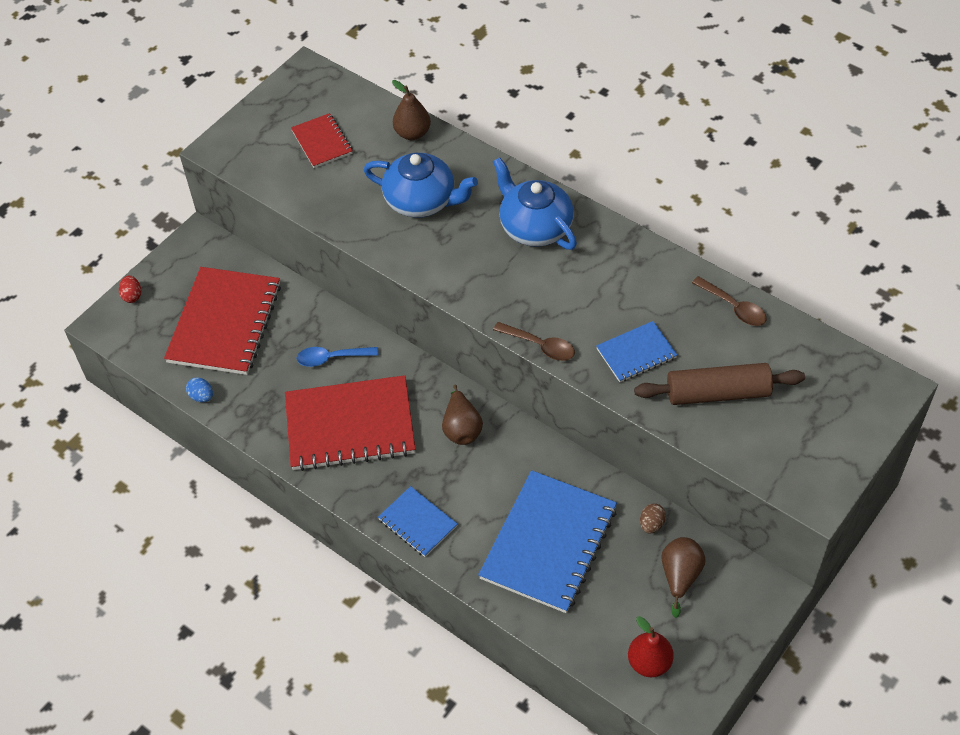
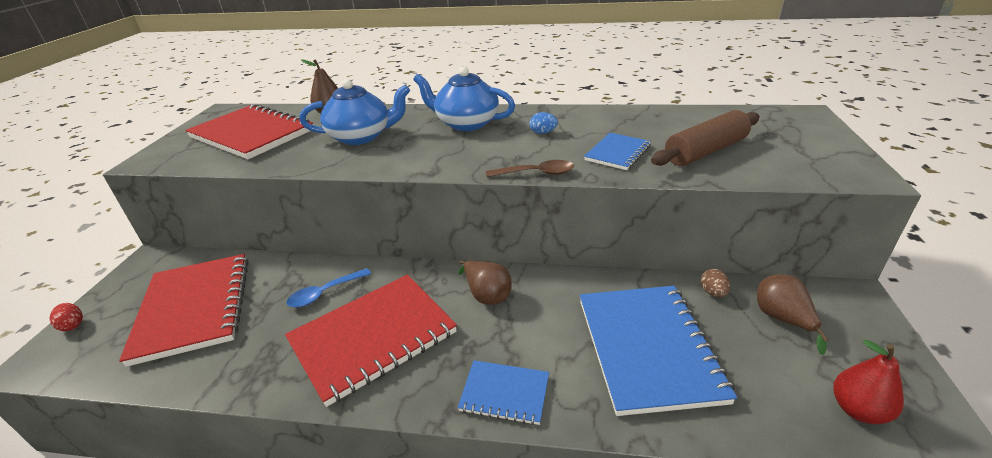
camera: 30 degrees left, 20 degrees down
(201, 396) = (180, 382): blue egg -> blue egg (543, 133)
(322, 142) = (252, 134): red notebook -> red notebook, size x1.96
(734, 307) = (653, 114): brown spoon -> none

